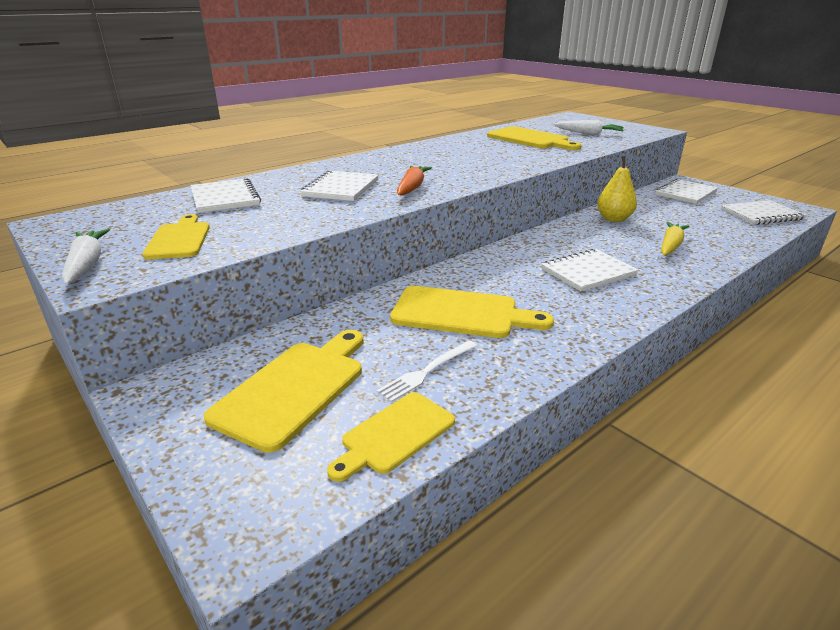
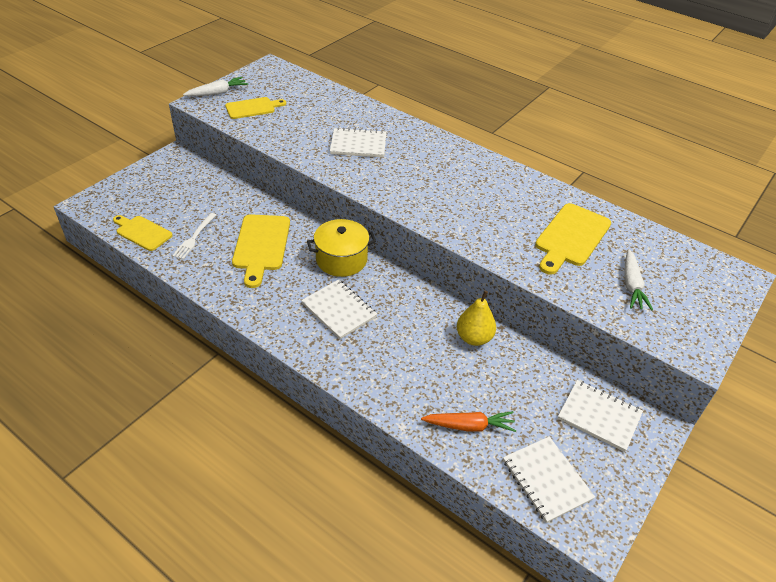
camera: 75 degrees right, 15 degrees up
(225, 198) = (324, 105): white notebook -> none
(294, 388) = (178, 195): yellow cutting board -> none
(412, 187) = (370, 175): orange carrot -> orange carrot (469, 426)
(427, 371) = (194, 237): white fork -> white fork turned 105 degrees counterclockwise
(498, 264) = (341, 259): none -> yellow pot
(670, 245) = (414, 373): yellow carrot -> none

